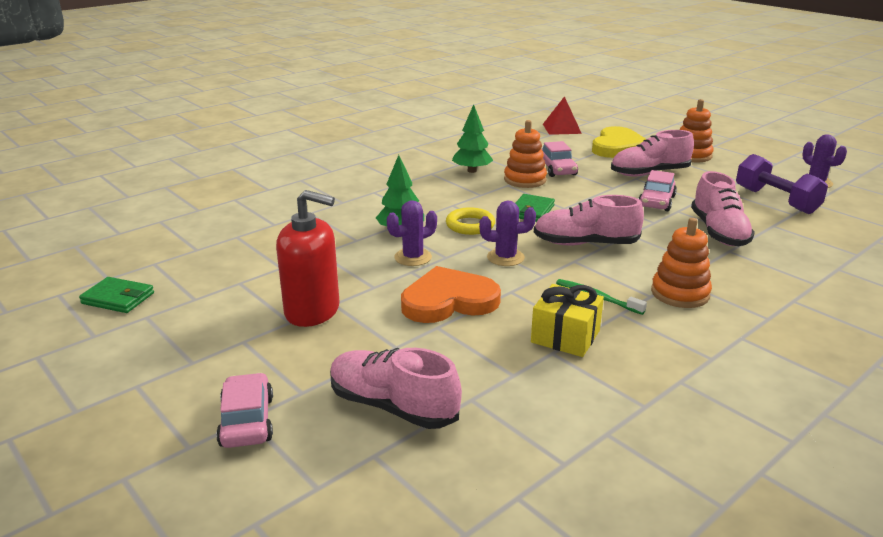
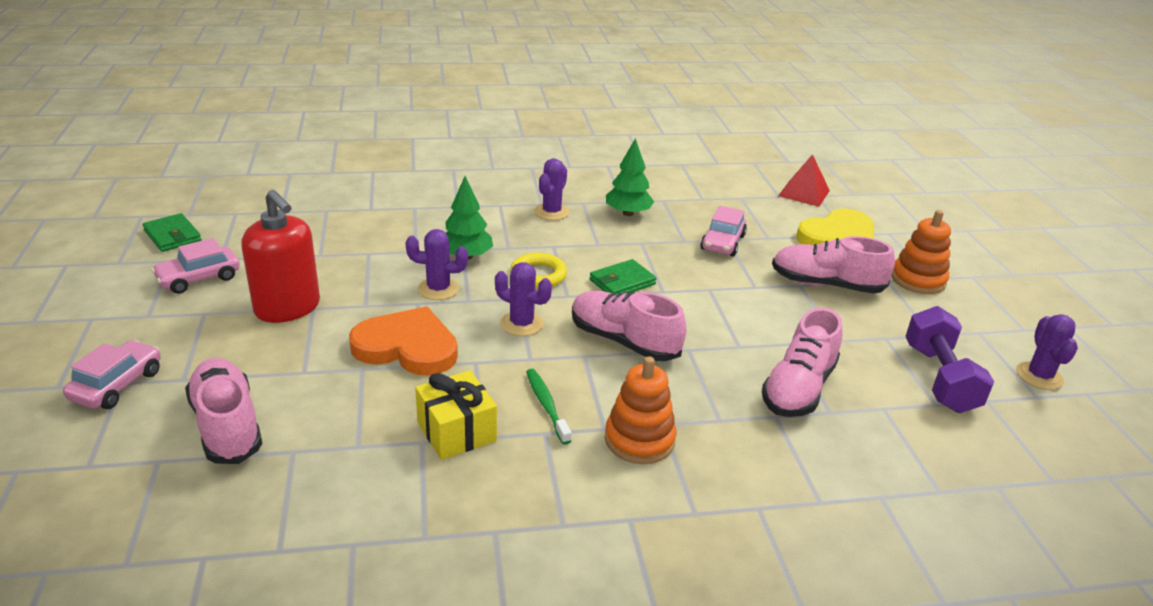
camera: 30 degrees right, 5 degrees up
(419, 185) = (551, 212): none -> purple cactus
(525, 180) = (668, 243): orange stacking toy -> none
(656, 202) = (780, 323): pink car -> pink car (199, 278)

